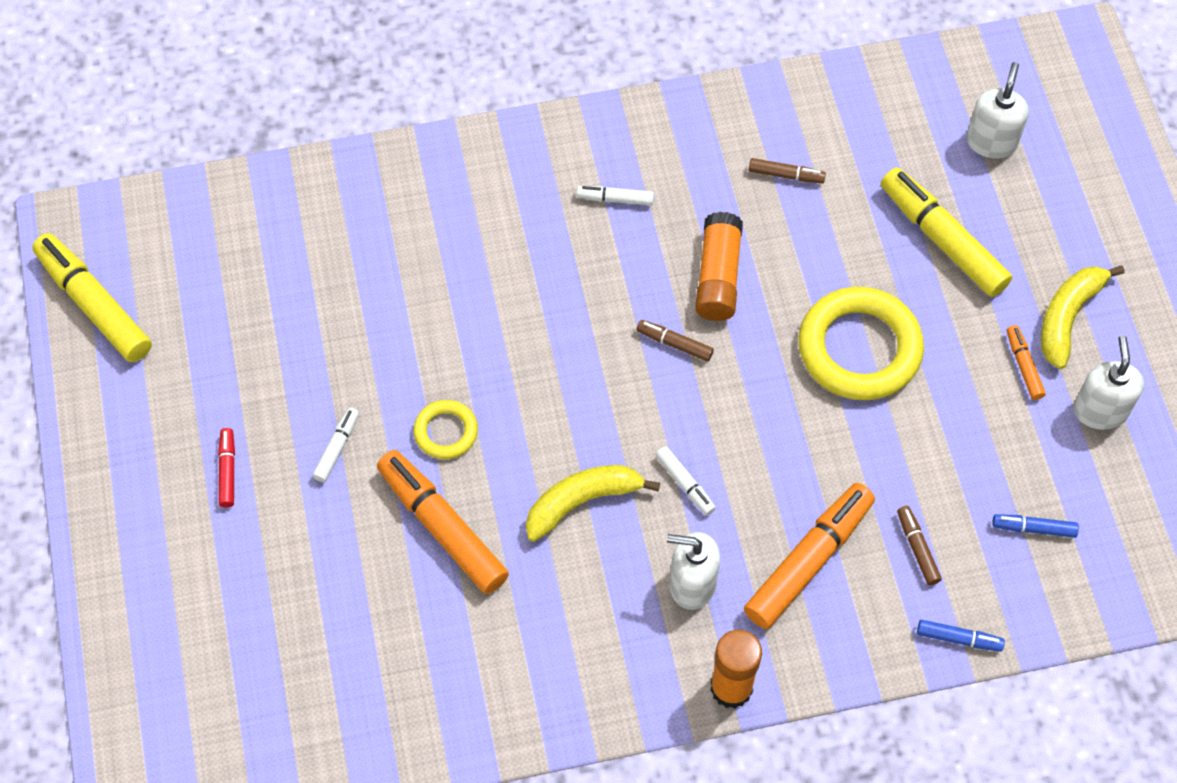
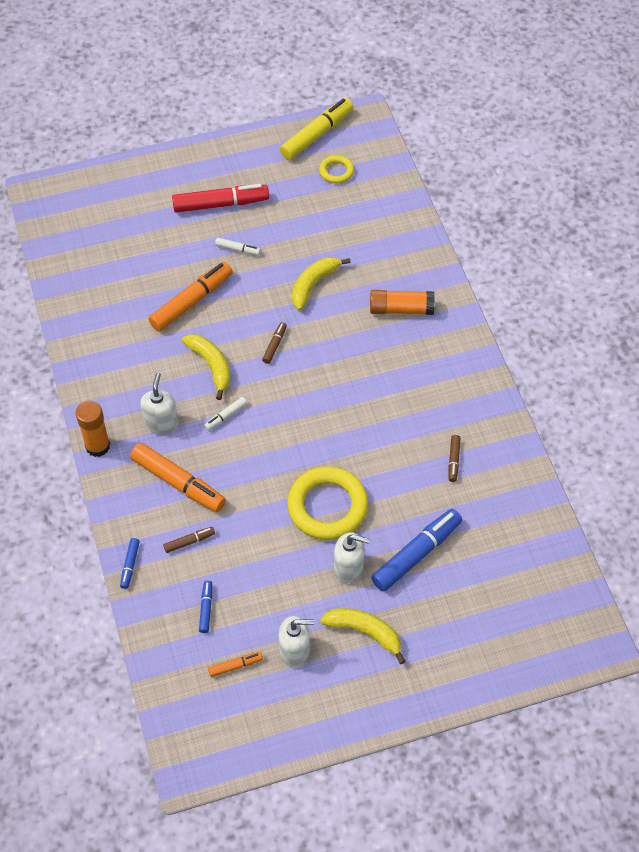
camera: 85 degrees right, 5 degrees down
(227, 471) = (220, 204): red marker -> red marker, size x2.13
(431, 335) = (313, 284): none -> yellow banana
(446, 432) = (251, 297): yellow ring -> yellow ring (336, 171)
(615, 199) = (421, 368): white marker -> none
(674, 344) = (320, 405): brown marker -> brown marker (274, 345)
(718, 276) = (371, 426): orange glue stick -> orange glue stick (401, 309)
(942, 240) = (416, 554): yellow marker -> blue marker
(991, 142) = (501, 585): white soap dispenser -> white soap dispenser (349, 568)
(1023, 366) = (324, 604): orange marker -> orange marker (235, 666)

